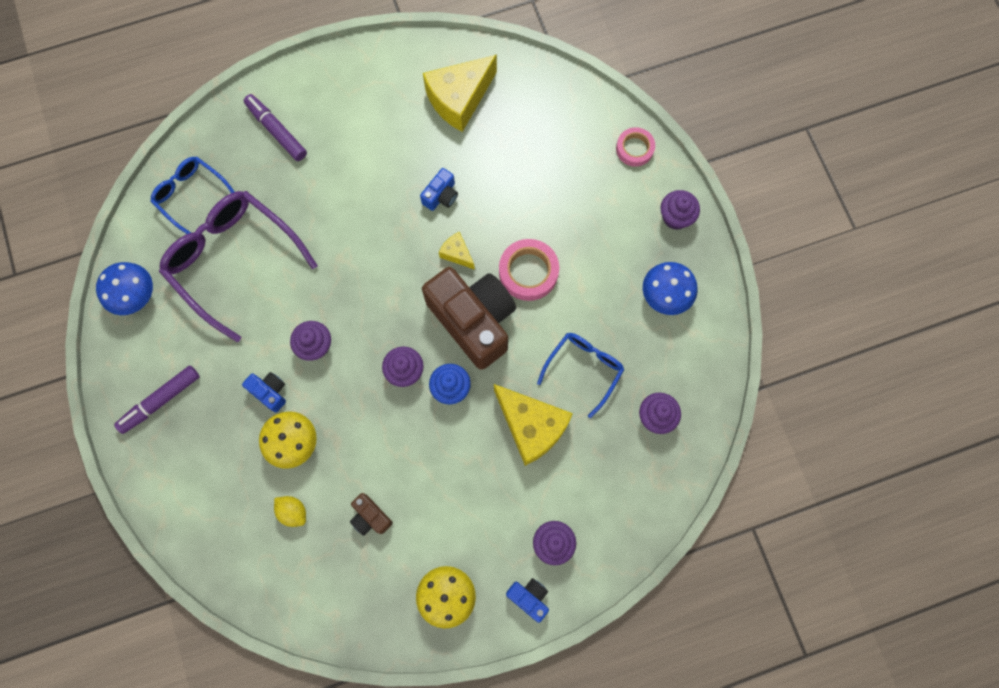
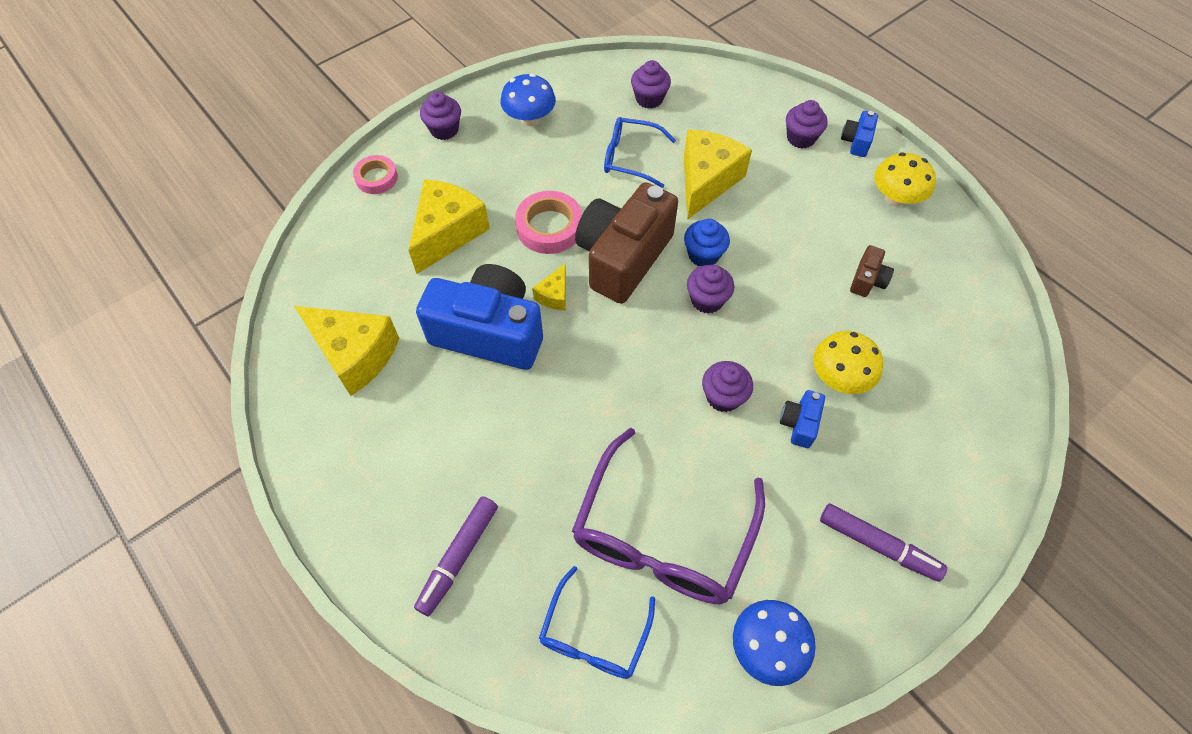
camera: 110 degrees left, 15 degrees down
(293, 511) = (907, 350): yellow lemon -> none
(441, 196) = (489, 333): blue camera -> blue camera, size x2.36
(552, 190) = (447, 233): none -> yellow cheese

